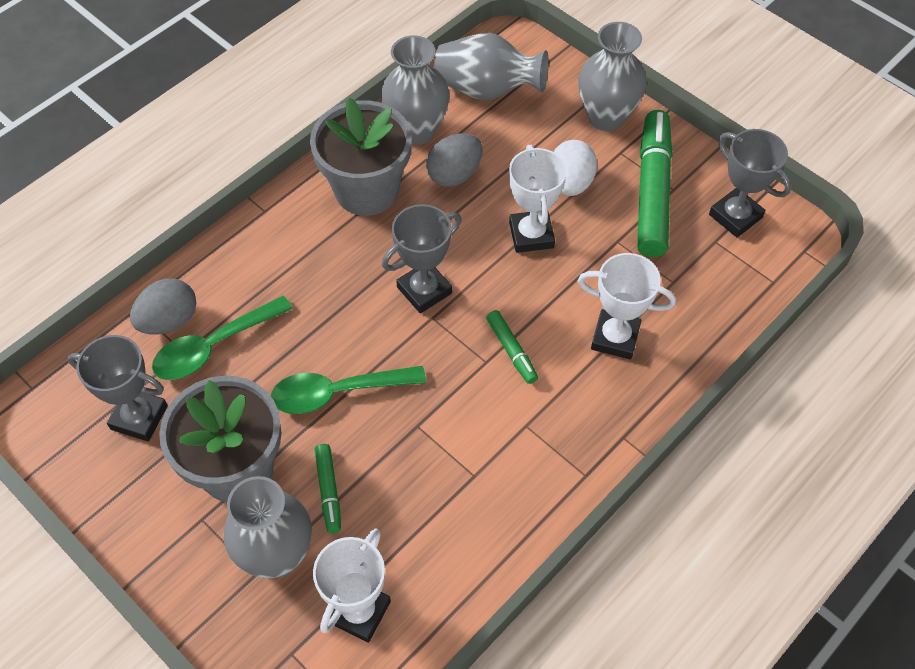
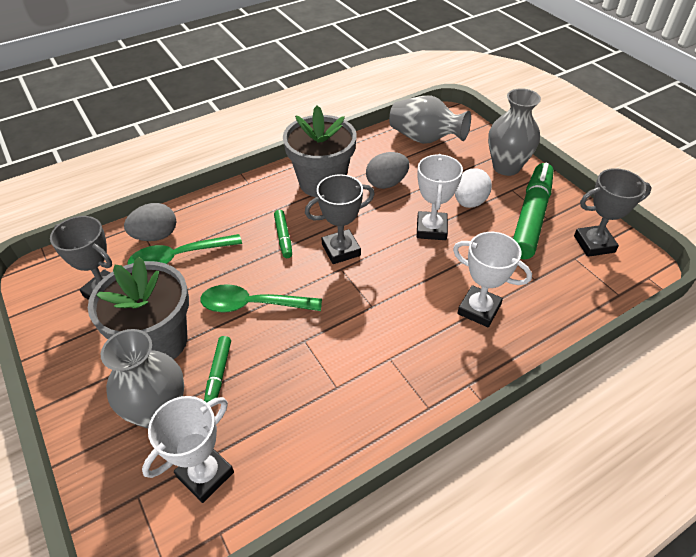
camera: 15 degrees right, 10 degrees down
(416, 131) = (368, 154): grey vase -> none
(511, 350) = (394, 302): green marker -> green marker (283, 237)
(735, 216) = (594, 244): grey trophy -> grey trophy turned 75 degrees counterclockwise

